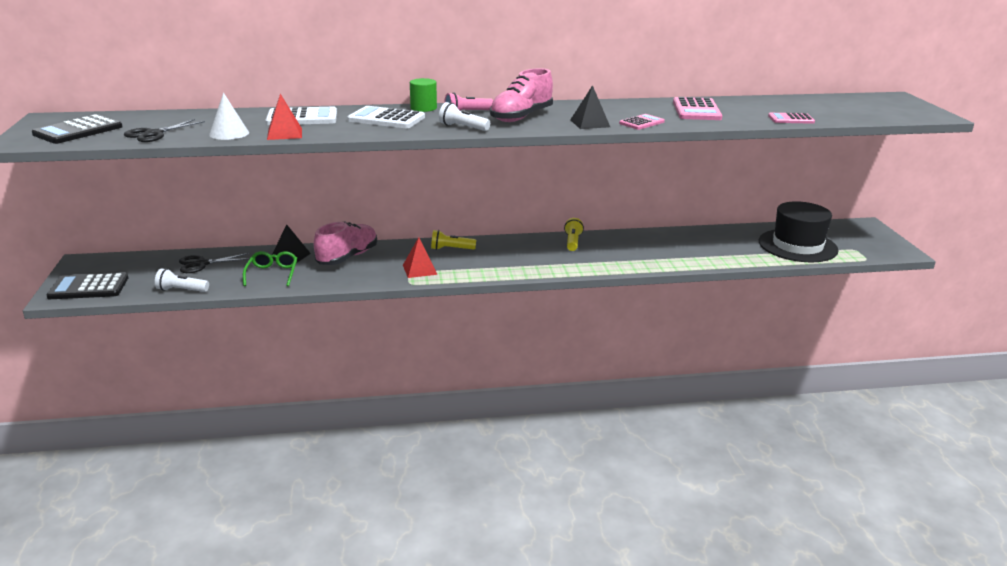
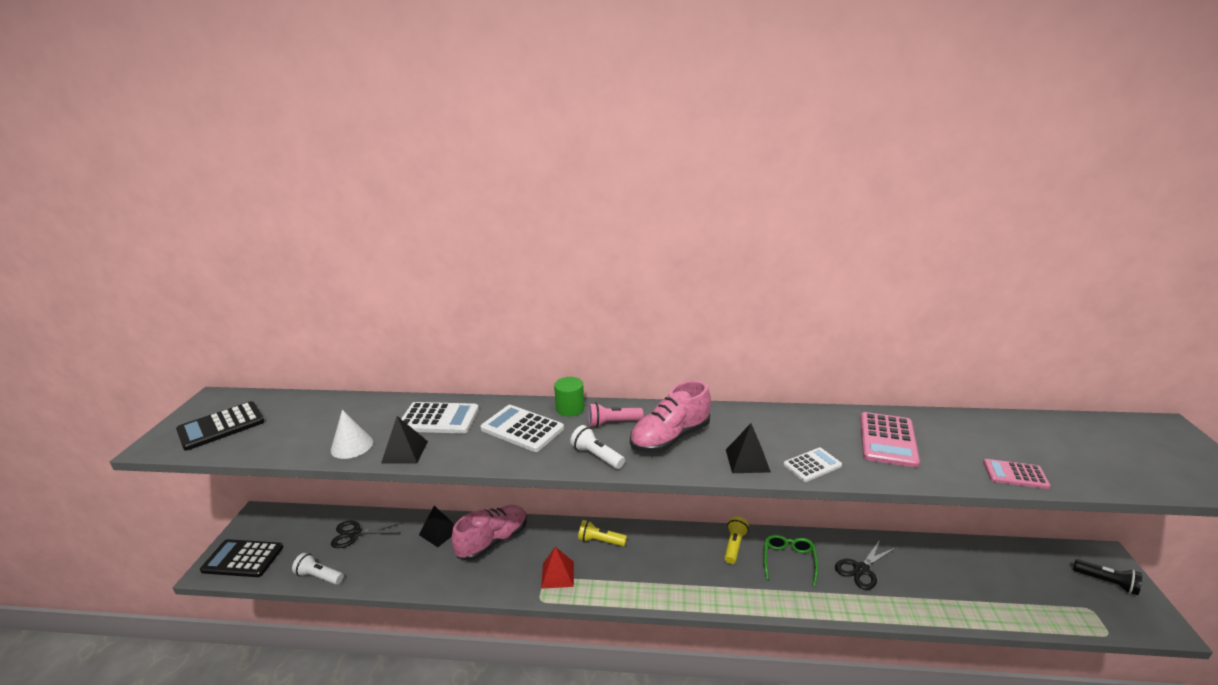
camera: 15 degrees right, 0 degrees up
(154, 134) = (283, 440): black scissors -> black scissors (861, 569)
(272, 274) = (411, 561): green glasses -> green glasses (789, 561)
(284, 134) = (405, 452): red pyramid -> black pyramid
(641, 123) = (812, 465): pink calculator -> white calculator
(797, 246) = (1011, 590): black hat -> none
(866, 236) = (1106, 582): none -> black flashlight

